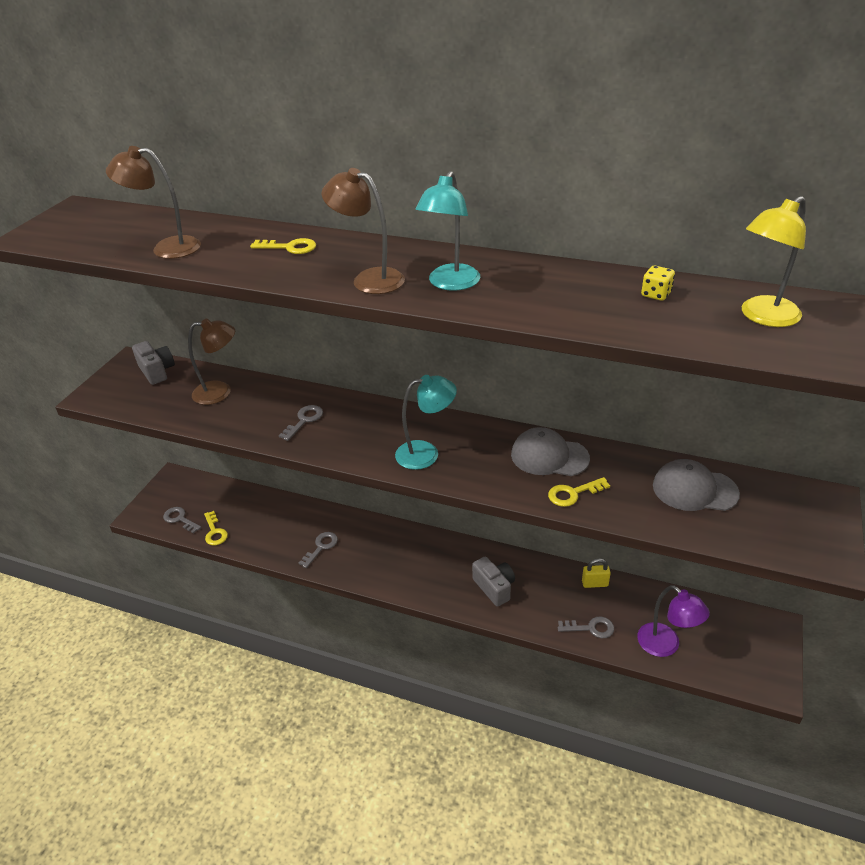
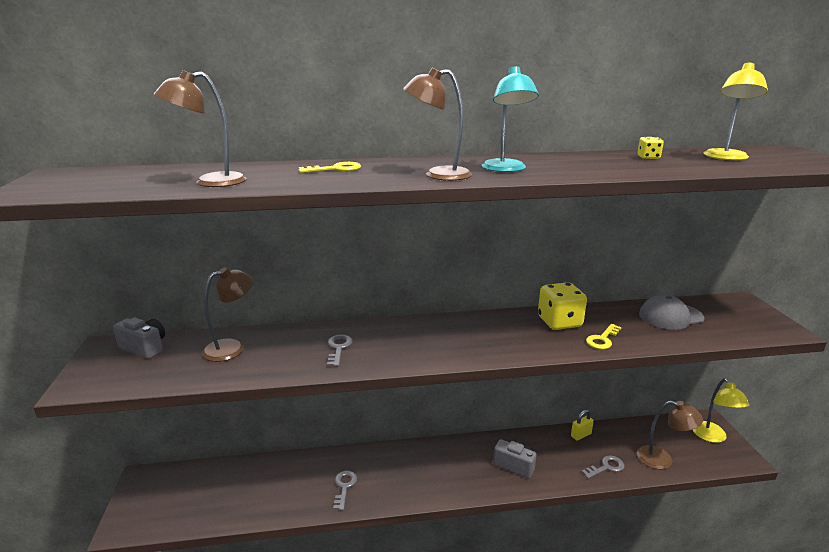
camera: 30 degrees left, 15 degrees down
(180, 519) = (175, 514): grey key -> none
(215, 532) = (223, 512): yellow key -> none
(426, 453) = (468, 344): turquoise lamp -> none
(549, 456) = (559, 322): grey cap -> yellow dice
(665, 646) = (662, 459): purple lamp -> brown lamp
(758, 646) = (712, 437): none -> yellow lamp

